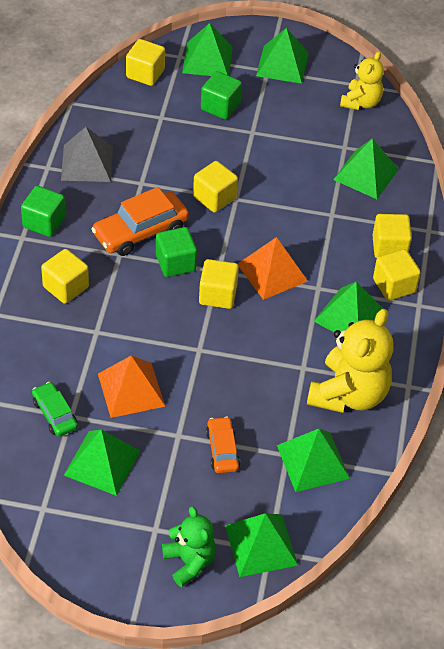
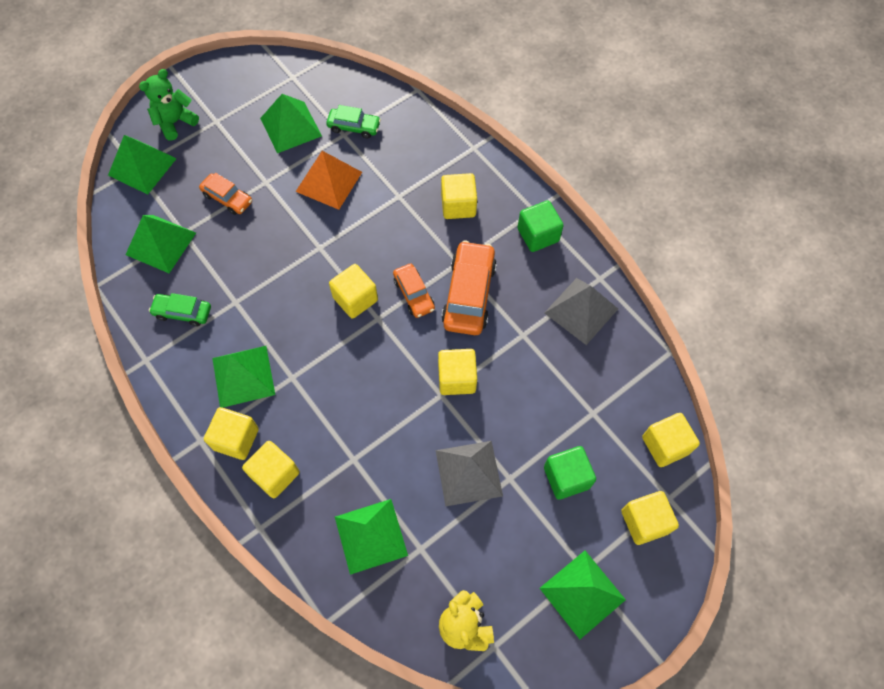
camera: 135 degrees right, 15 degrees up
(175, 263) = (414, 294): green cube -> orange car
(189, 562) = (175, 122): green teddy bear -> green teddy bear turned 120 degrees clockwise
(207, 59) = (644, 521): green pyramid -> yellow cube
(272, 153) = (468, 473): none -> grey pyramid
(272, 272) = (339, 356): orange pyramid -> none
(348, 394) = (183, 312): yellow teddy bear -> green car

